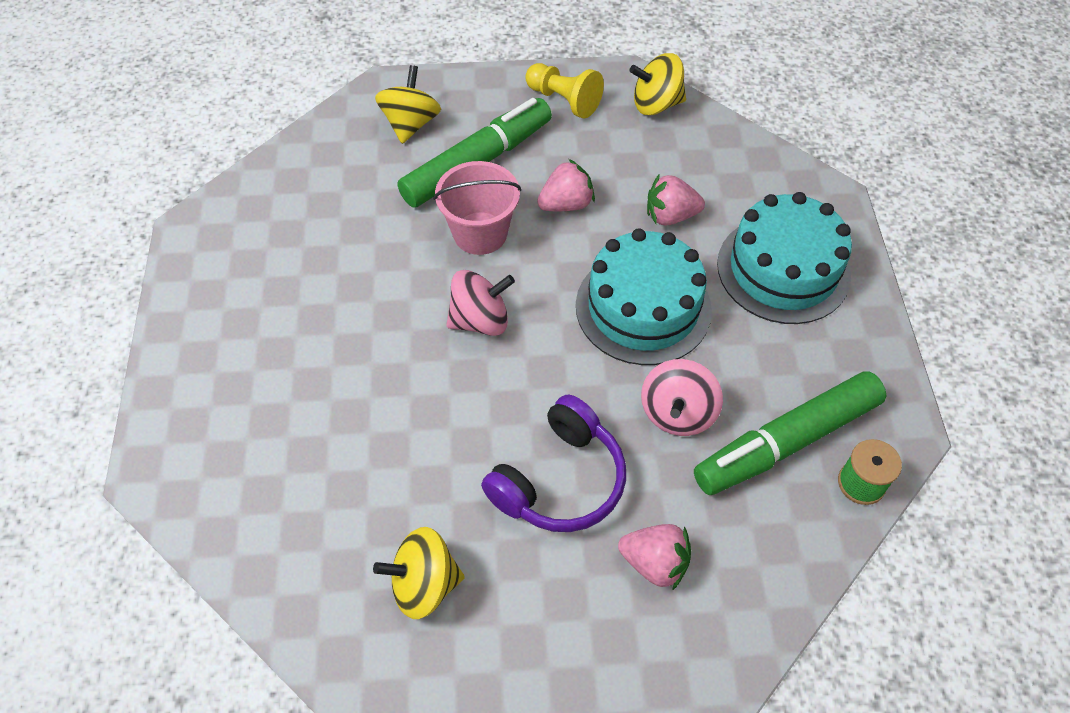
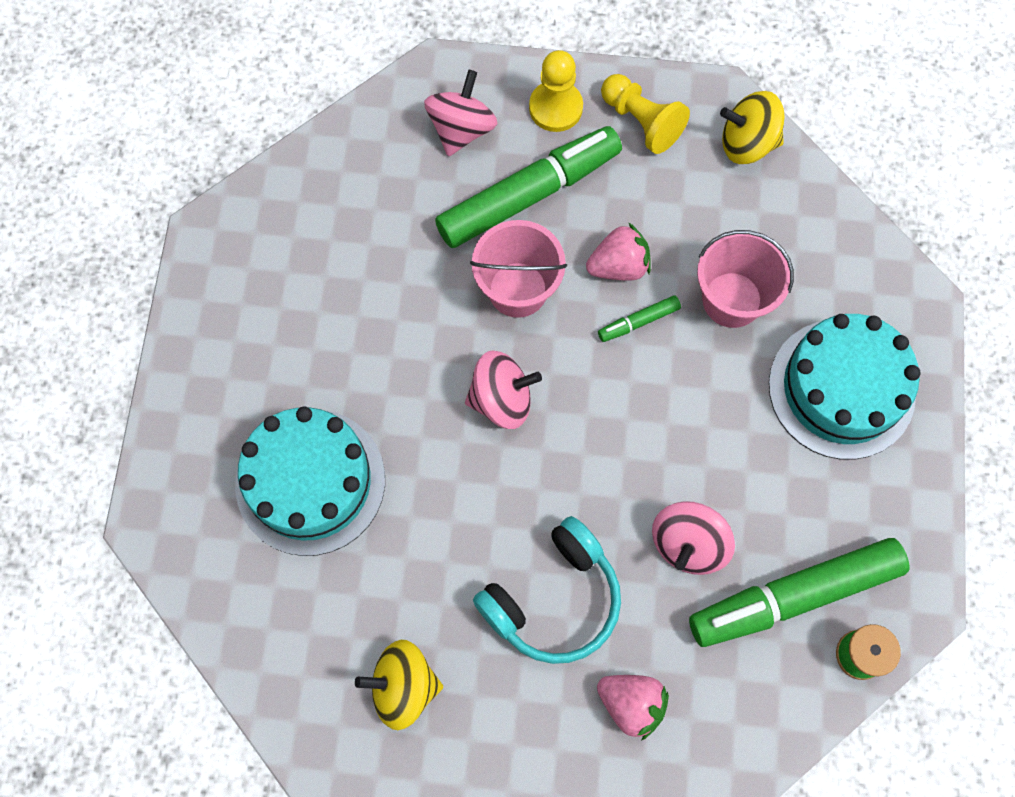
camera: 10 degrees right, 15 degrees up
(410, 124) = (461, 129): yellow spinning top -> pink spinning top
(489, 99) = (555, 108): none -> yellow pawn
(560, 480) = (553, 599): purple headphones -> turquoise headphones
(592, 243) = (638, 322): none -> green marker
(643, 307) = (678, 412): turquoise cake -> turquoise cake (310, 481)
(670, 216) = (732, 299): pink strawberry -> pink bucket

